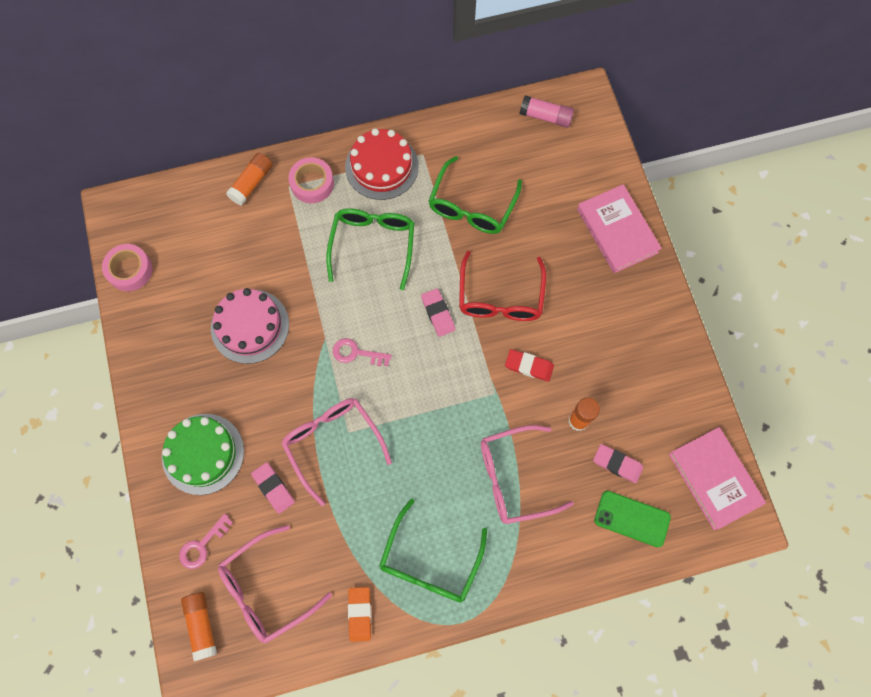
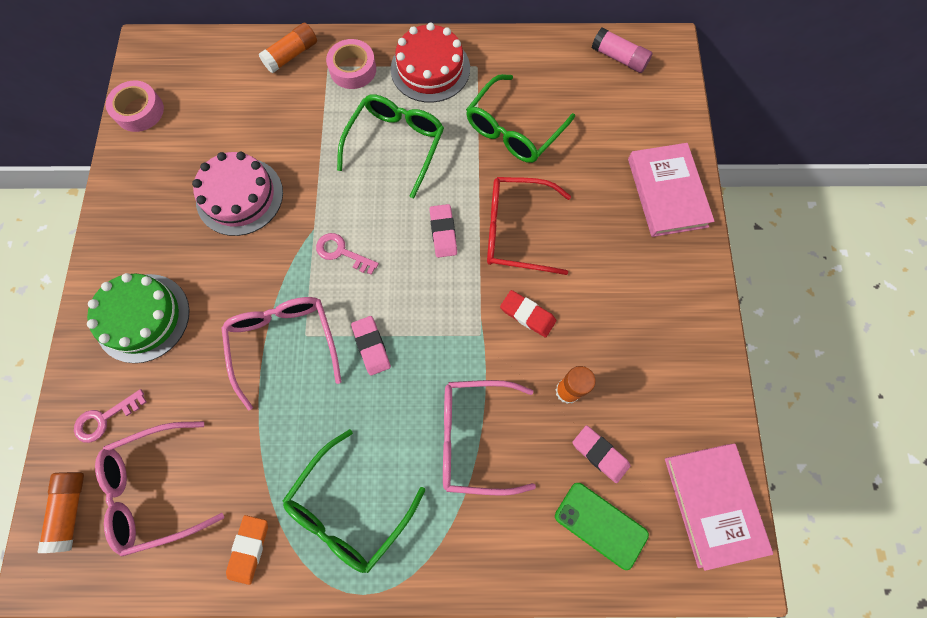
camera: 15 degrees right, 0 degrees up
(273, 488) = (203, 376): pink eraser -> pink eraser (371, 346)
(500, 296) = (517, 231): red glasses -> red glasses turned 75 degrees clockwise

